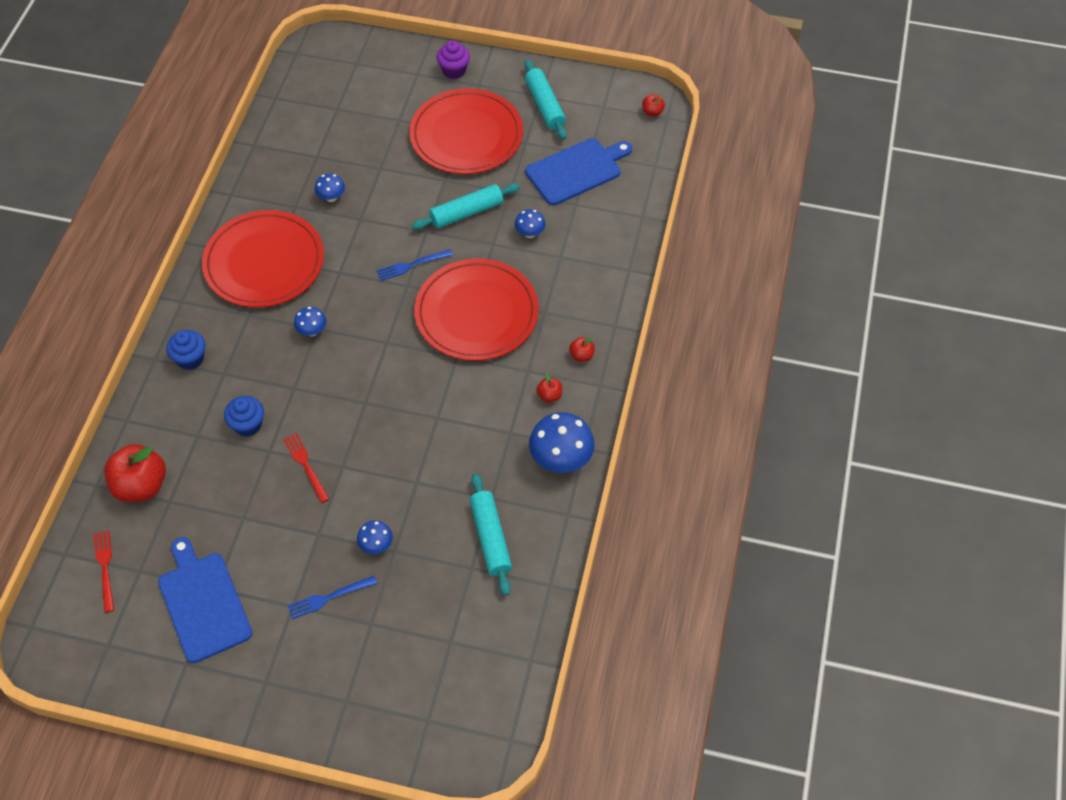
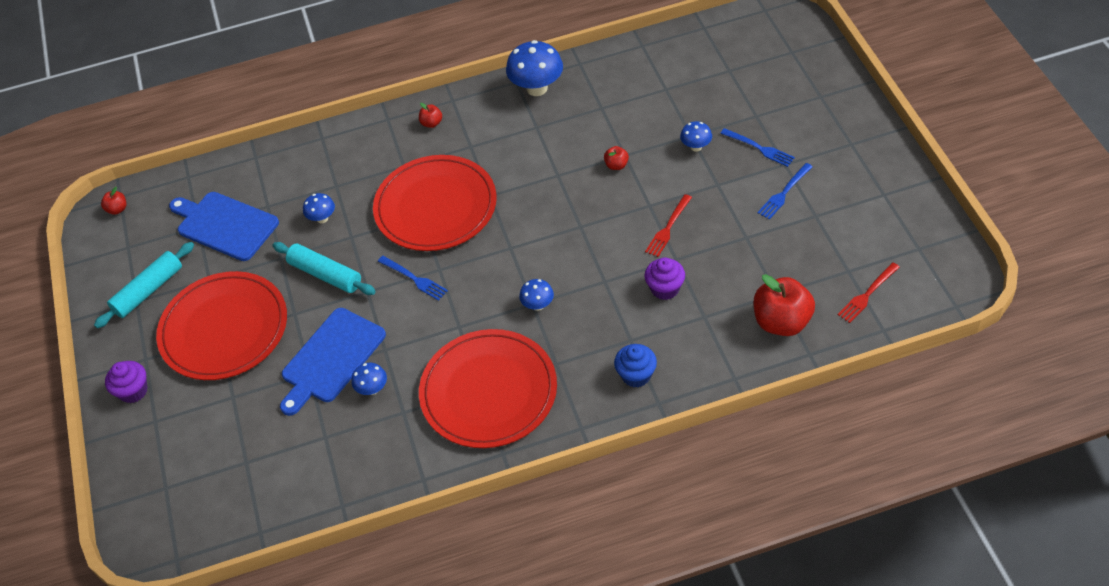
camera: 115 degrees left, 5 degrees down
(203, 603) = (833, 215): blue cutting board -> blue cutting board (331, 358)
(248, 425) = (665, 289): blue cupcake -> purple cupcake
(261, 580) = (784, 193): none -> blue fork
(490, 538) = (633, 91): turquoise rolling pin -> none
(549, 395) = (484, 122): red apple -> red apple (616, 165)

